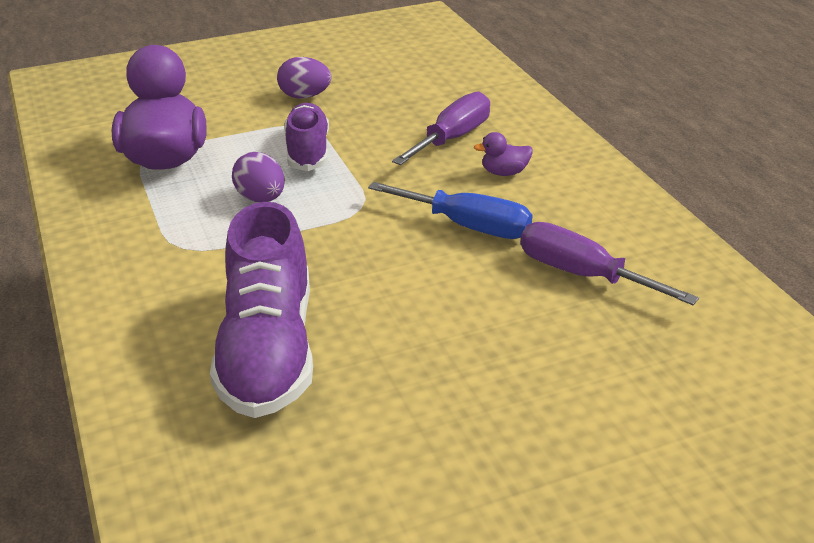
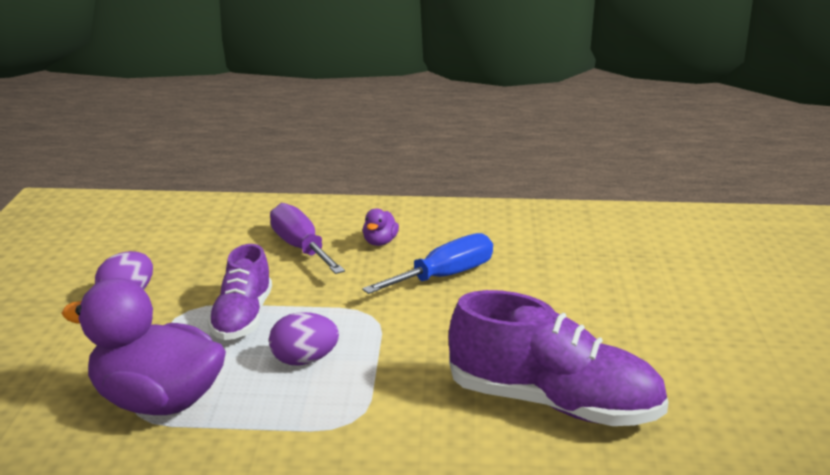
camera: 65 degrees left, 10 degrees down
(308, 151) = (242, 318): purple shoe -> purple shoe turned 105 degrees counterclockwise
(582, 275) = (544, 253): purple screwdriver -> none

